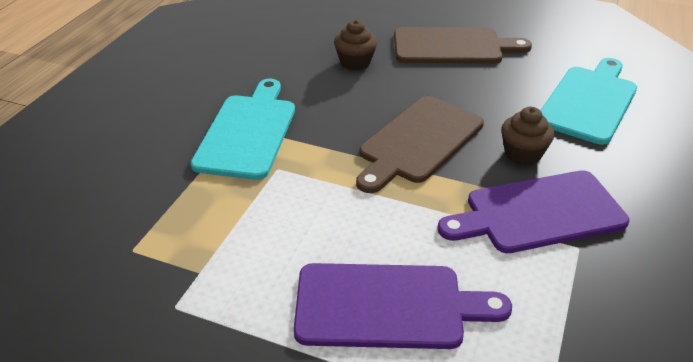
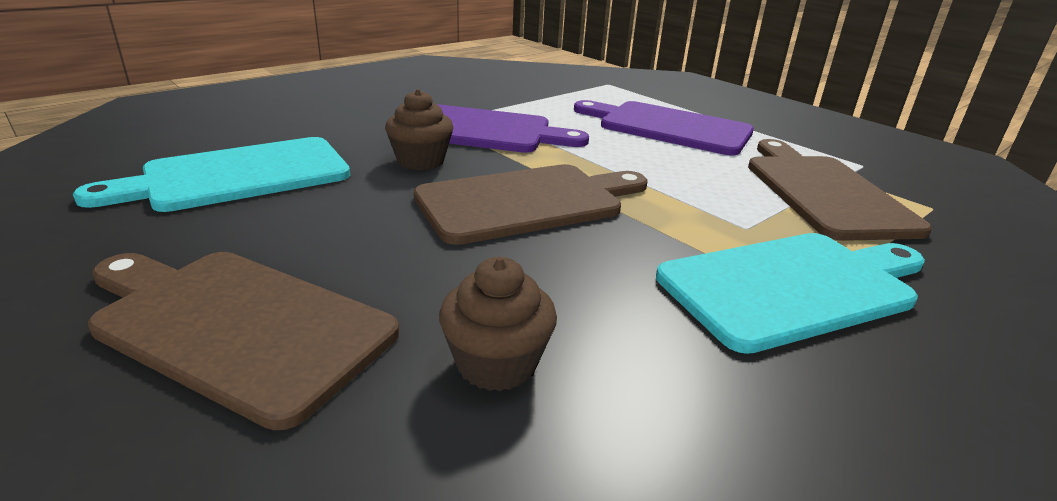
camera: 155 degrees left, 10 degrees down
(221, 236) = (824, 192): none -> brown cutting board
(247, 132) = (792, 287): turquoise cutting board -> turquoise cutting board turned 150 degrees counterclockwise

